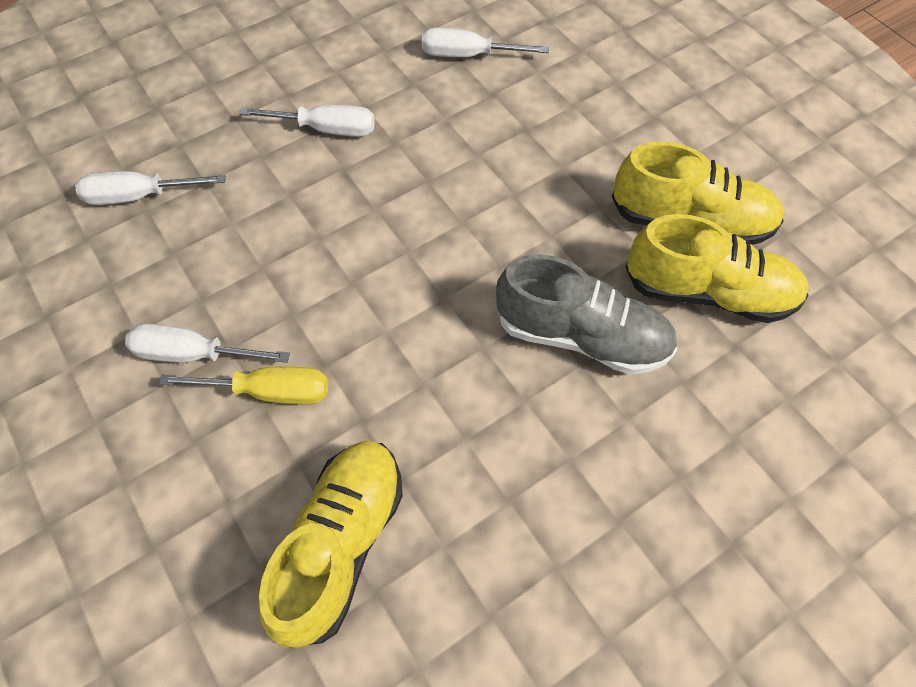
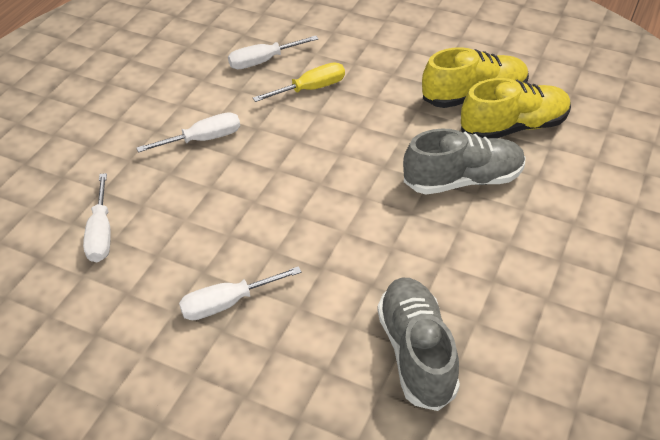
camera: 30 degrees left, 15 degrees down
(140, 196) = (101, 233): white screwdriver -> white screwdriver turned 60 degrees counterclockwise
(268, 391) = (298, 299): yellow screwdriver -> yellow screwdriver (310, 89)
(341, 544) = (416, 352): yellow shoe -> grey shoe

